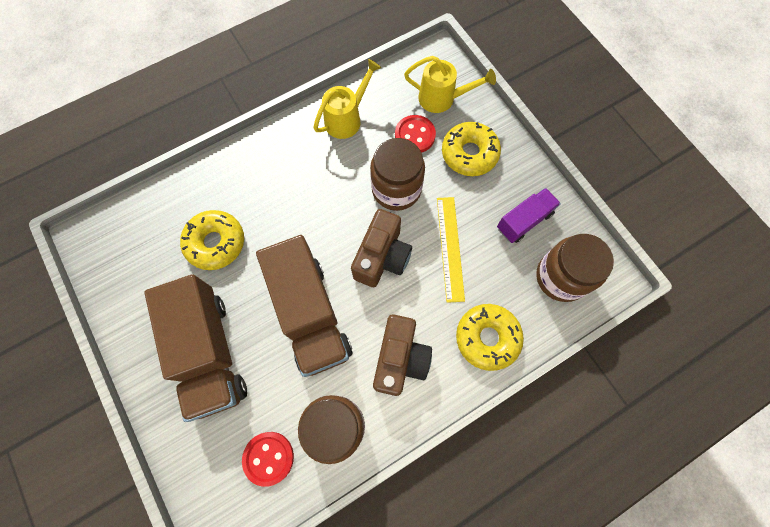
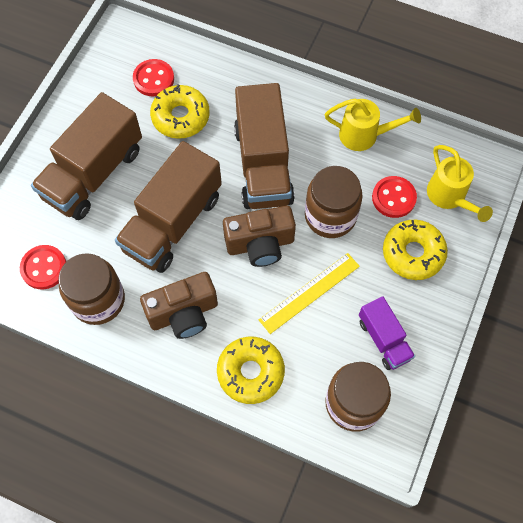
camera: 55 degrees right, 5 degrees down
(159, 241) = (153, 79): none -> red button
(313, 208) = (263, 164): none -> brown truck
(524, 221) = (383, 339): purple truck -> purple truck turned 45 degrees clockwise

